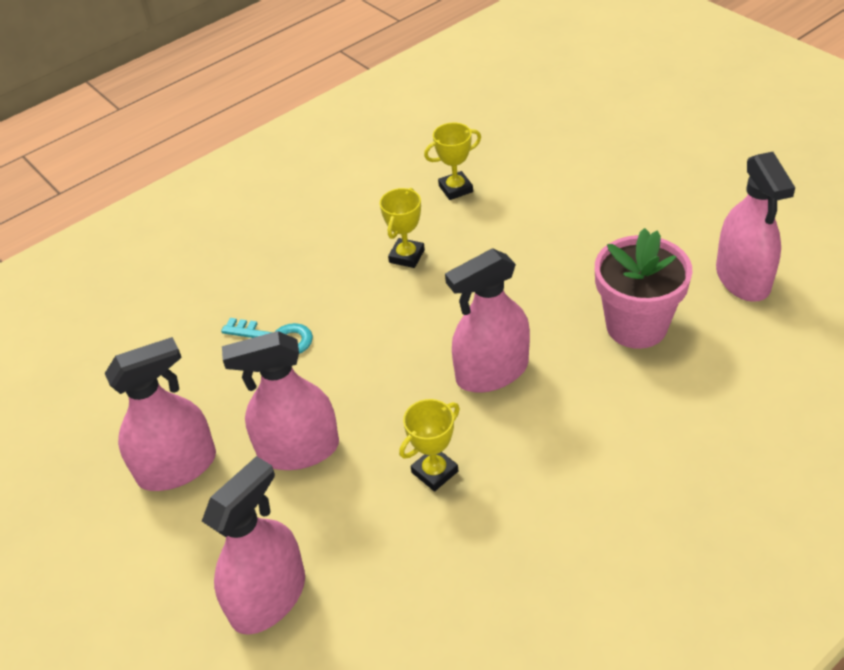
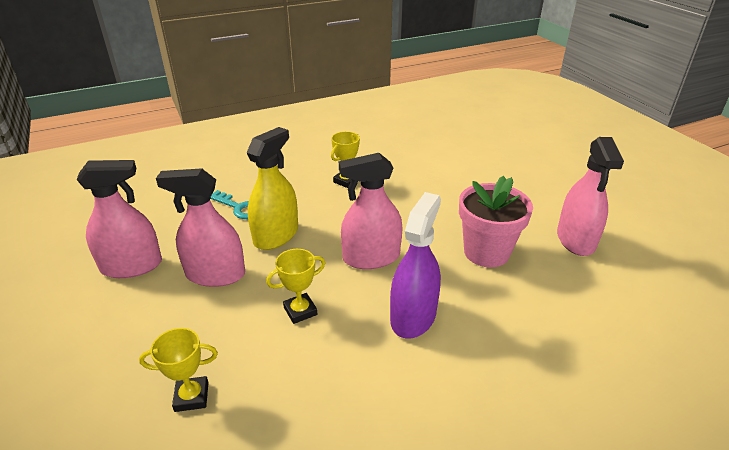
camera: 10 degrees right, 10 degrees down
(268, 597) = (137, 365): pink spray bottle -> none
(350, 370) = (276, 235): none -> yellow spray bottle
(455, 189) = (395, 153): yellow trophy -> yellow trophy (191, 397)
(577, 442) = (413, 316): none -> purple spray bottle

